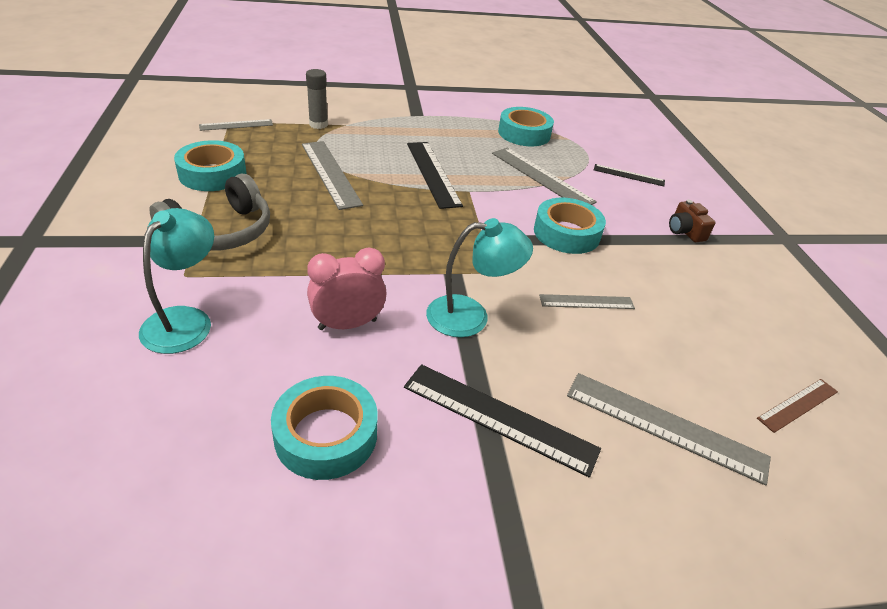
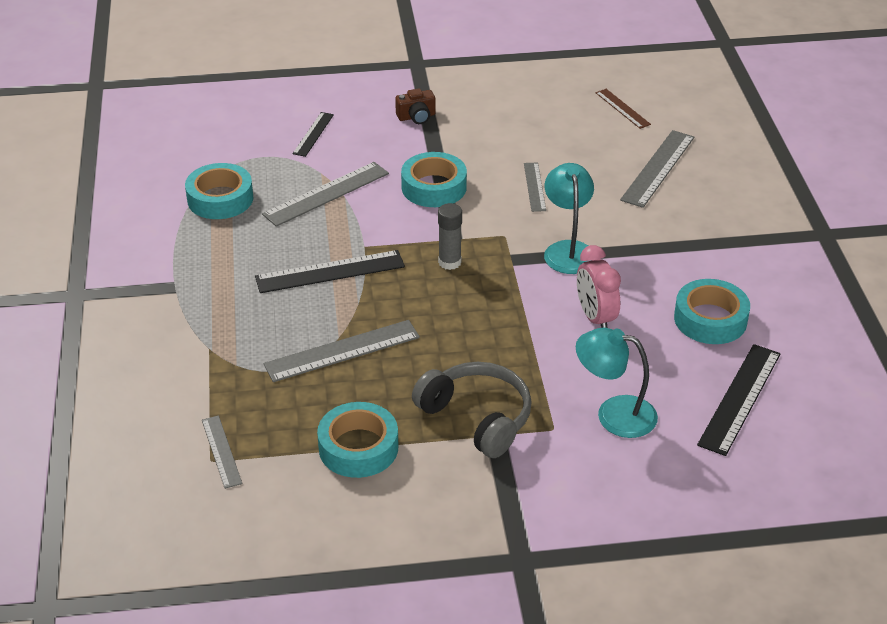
camera: 85 degrees left, 0 degrees up
(318, 124) = (212, 374): grey glue stick -> grey glue stick (449, 262)
(499, 417) = (671, 240): black ruler -> black ruler (739, 398)

